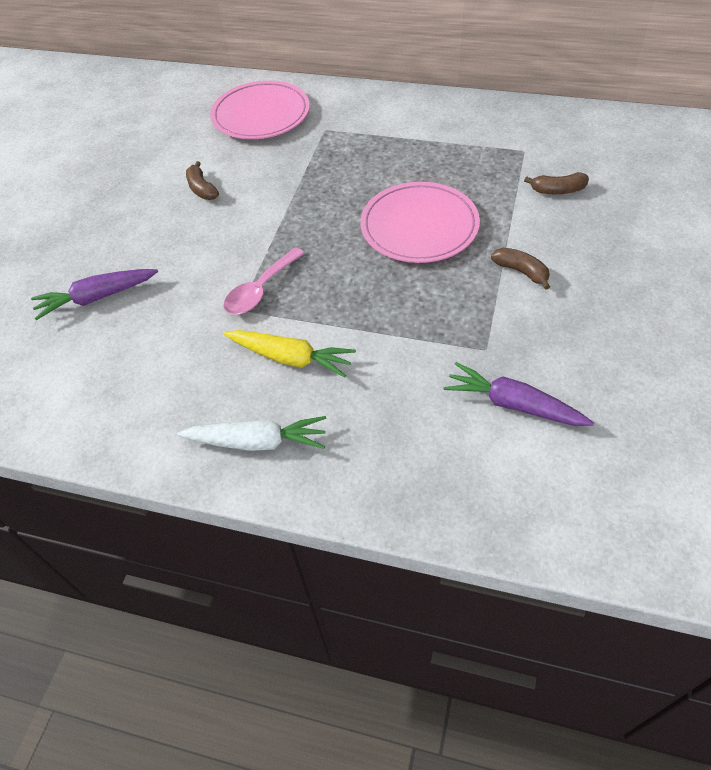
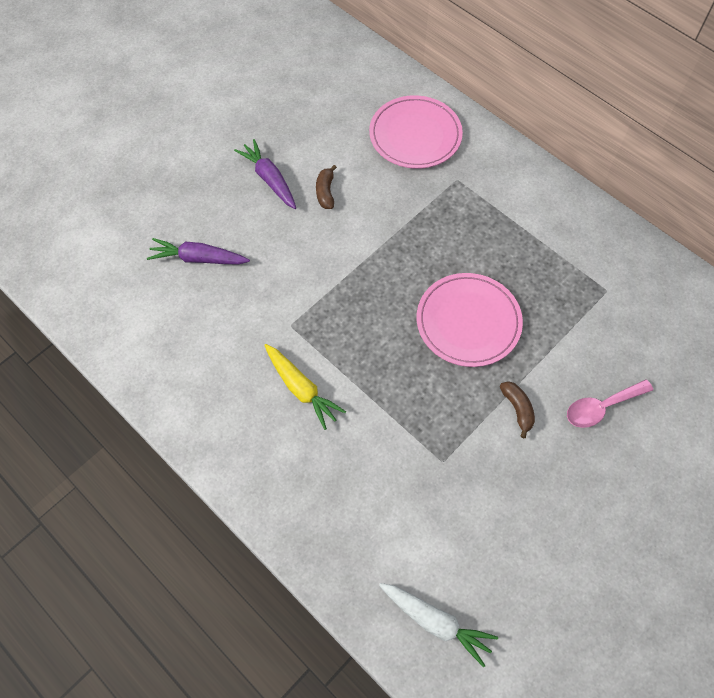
camera: 25 degrees right, 10 degrees up
(258, 442) = (241, 444): white carrot -> white carrot (436, 622)
(261, 289) = (315, 316): pink spoon -> pink spoon (602, 407)
(513, 404) = (430, 518): purple carrot -> purple carrot (269, 179)
(557, 190) = (604, 347): brown banana -> none

